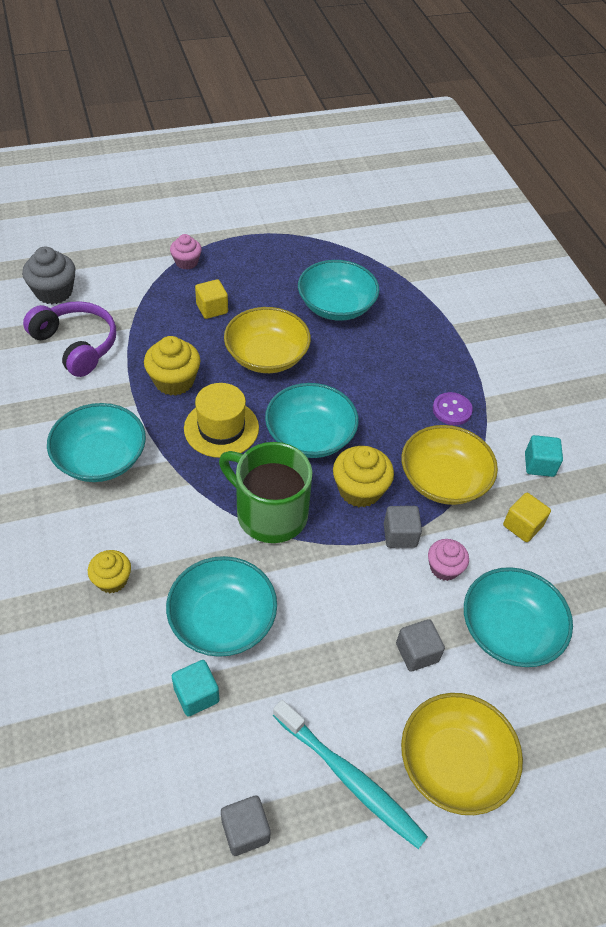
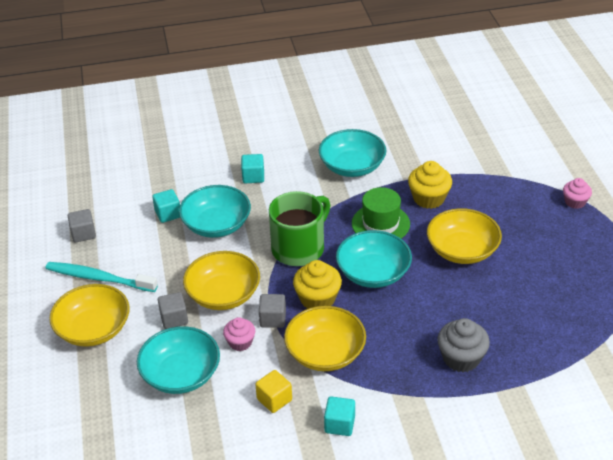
camera: 100 degrees right, 10 degrees down
(54, 292) = (520, 133): grey cupcake -> grey cupcake (461, 358)
(76, 345) = (462, 148): purple headphones -> none
(112, 580) = (253, 177): yellow cupcake -> turquoise cube
(212, 309) = (516, 218): yellow cube -> none
(221, 428) = (380, 224): yellow hat -> green hat
(336, 306) = (534, 298): turquoise bowl -> none
(349, 778) = (99, 278): turquoise toothbrush -> turquoise toothbrush turned 60 degrees clockwise
(364, 596) = (223, 294): none -> yellow bowl
(452, 410) = (405, 368): purple button -> none

